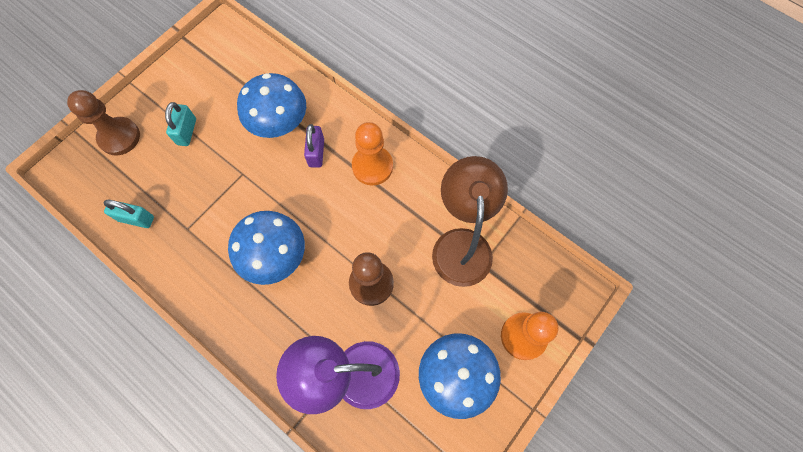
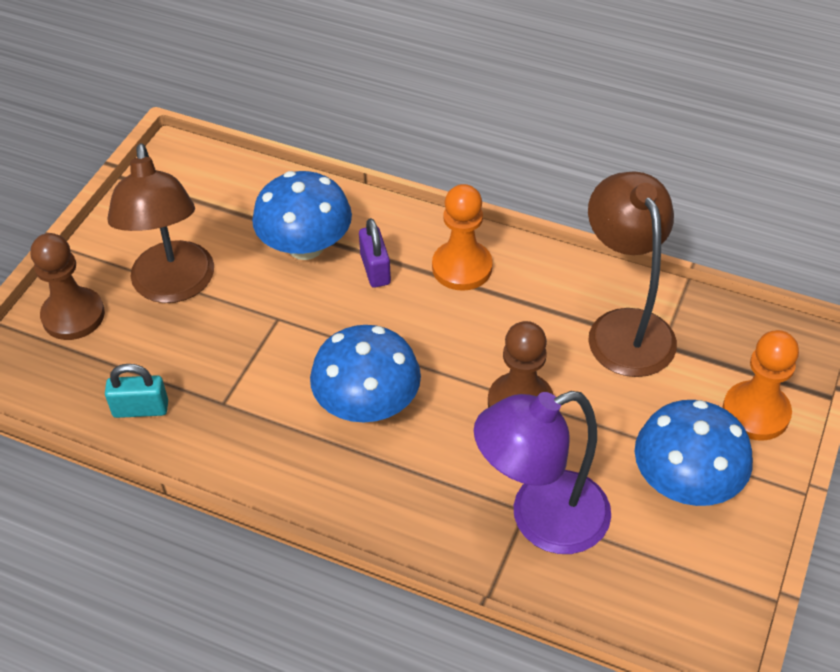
camera: 15 degrees left, 20 degrees down
(187, 132) = (174, 287): turquoise padlock -> brown lamp

